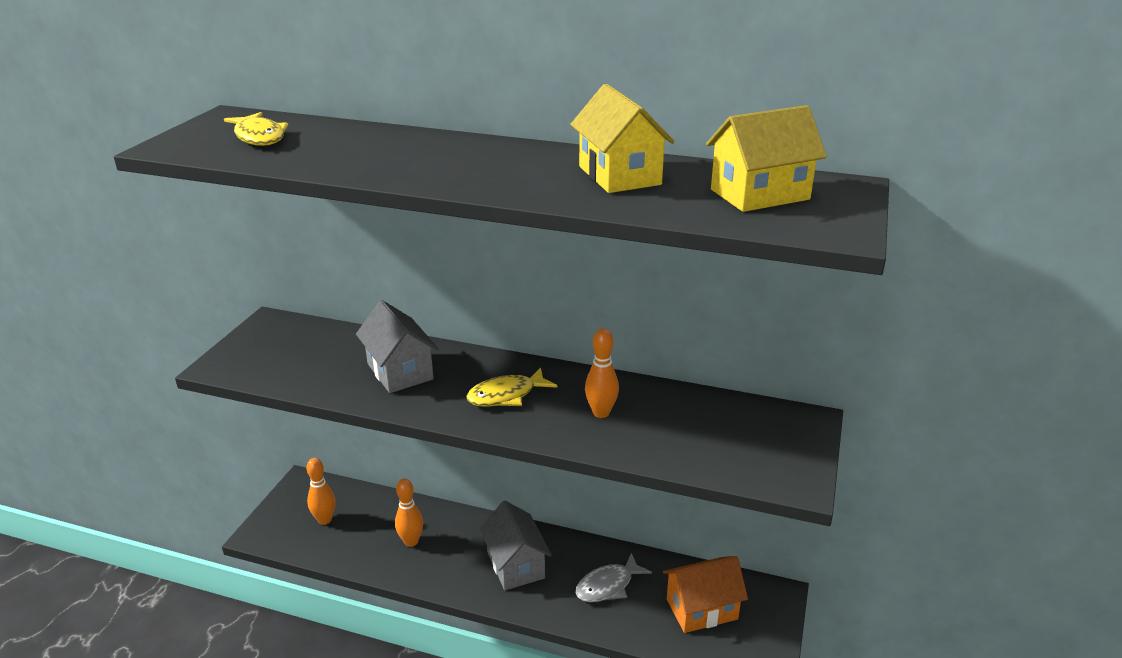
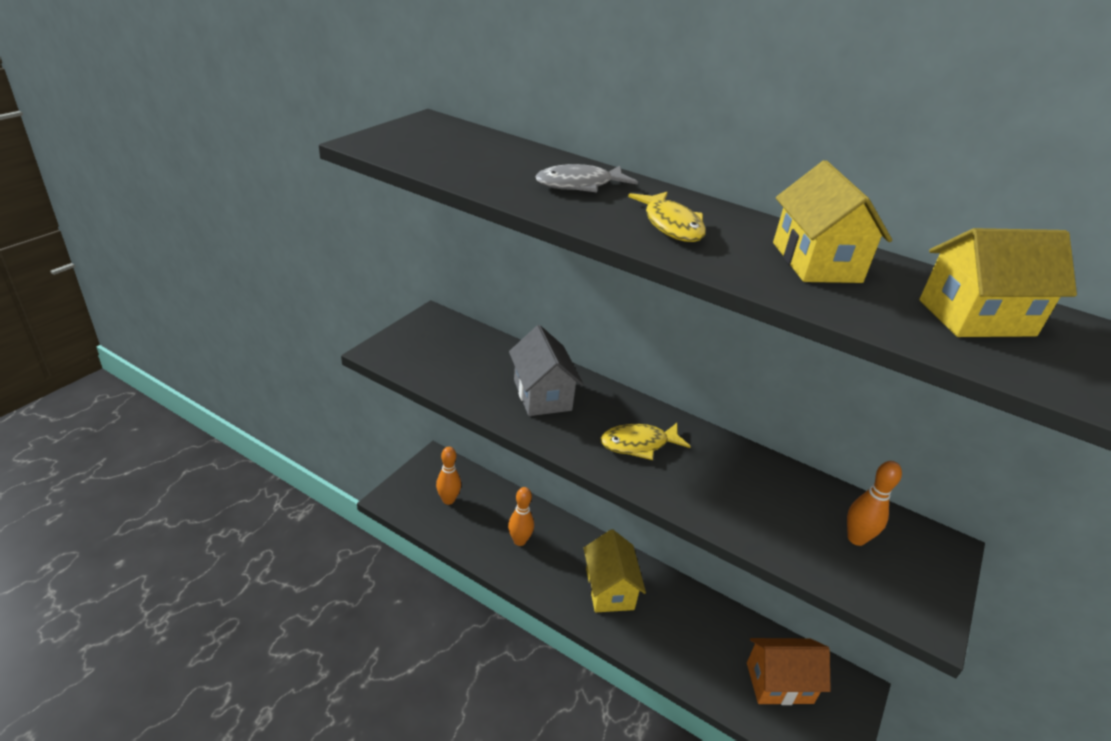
camera: 10 degrees right, 5 degrees up
(259, 137) = (456, 149): yellow fish -> yellow fish (671, 225)
(515, 565) = (609, 589): grey house -> yellow house
(601, 413) = (729, 486): orange bowling pin -> orange bowling pin (856, 538)
(608, 586) = (692, 633): grey fish -> grey fish (579, 185)

